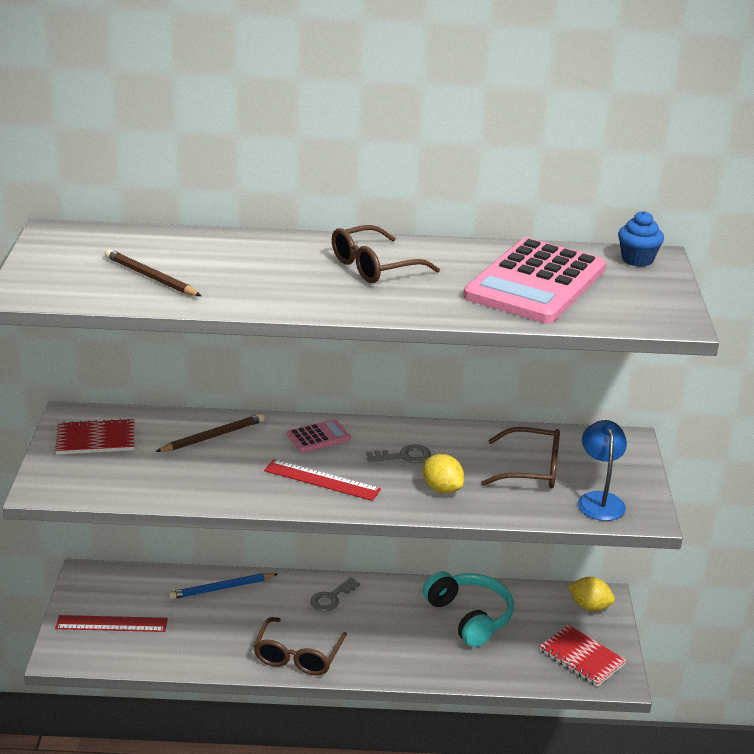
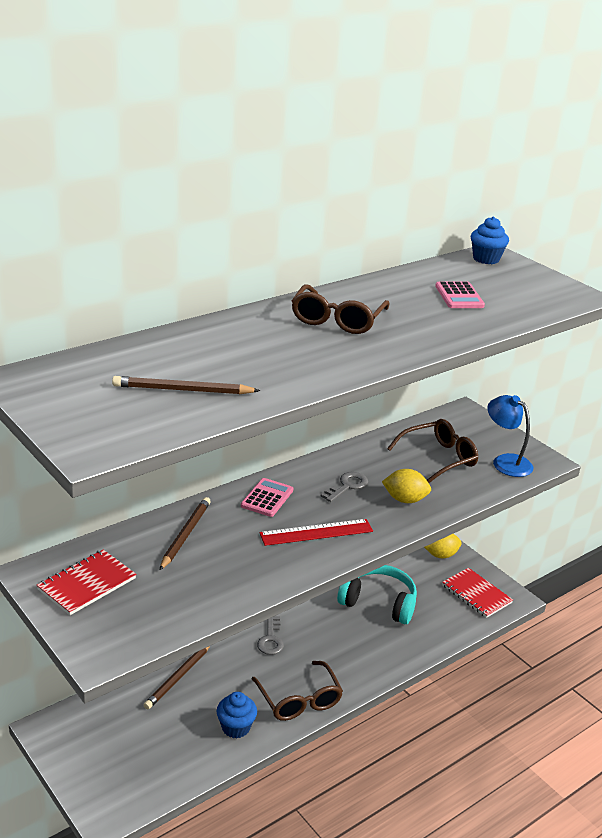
camera: 40 degrees left, 0 degrees up
(111, 623) = (121, 759): red ruler -> none
(222, 588) = (178, 677): blue pencil -> brown pencil
(222, 648) = (236, 727): none -> blue cupcake
(535, 283) = (459, 296): pink calculator -> pink calculator, size x0.43
(581, 657) = (476, 594): red notebook -> red notebook turned 45 degrees clockwise

